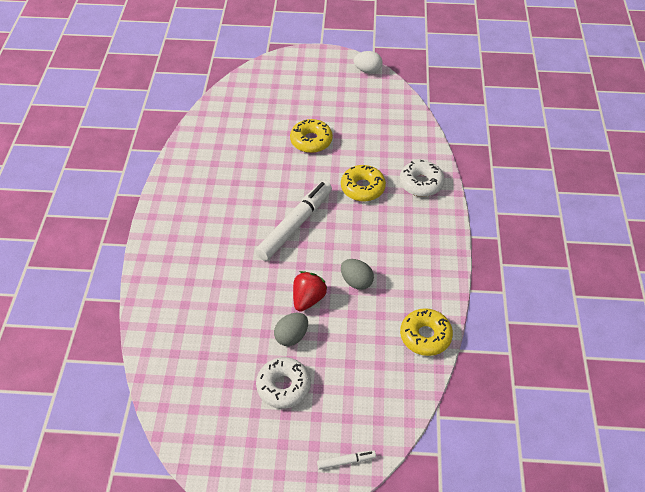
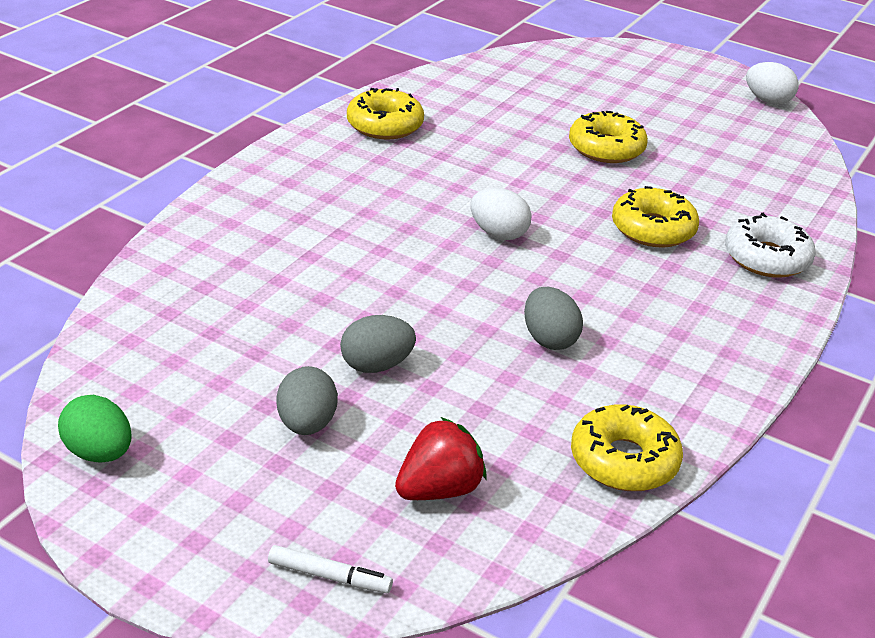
camera: 25 degrees right, 15 degrees down
(193, 173) = (385, 125): none -> yellow donut
(203, 452) = (99, 453): none -> green egg
(283, 386) = (307, 424): white donut -> grey egg
(295, 225) = (498, 234): white marker -> white egg
(308, 299) = (445, 330): red strawberry -> red strawberry (439, 489)

